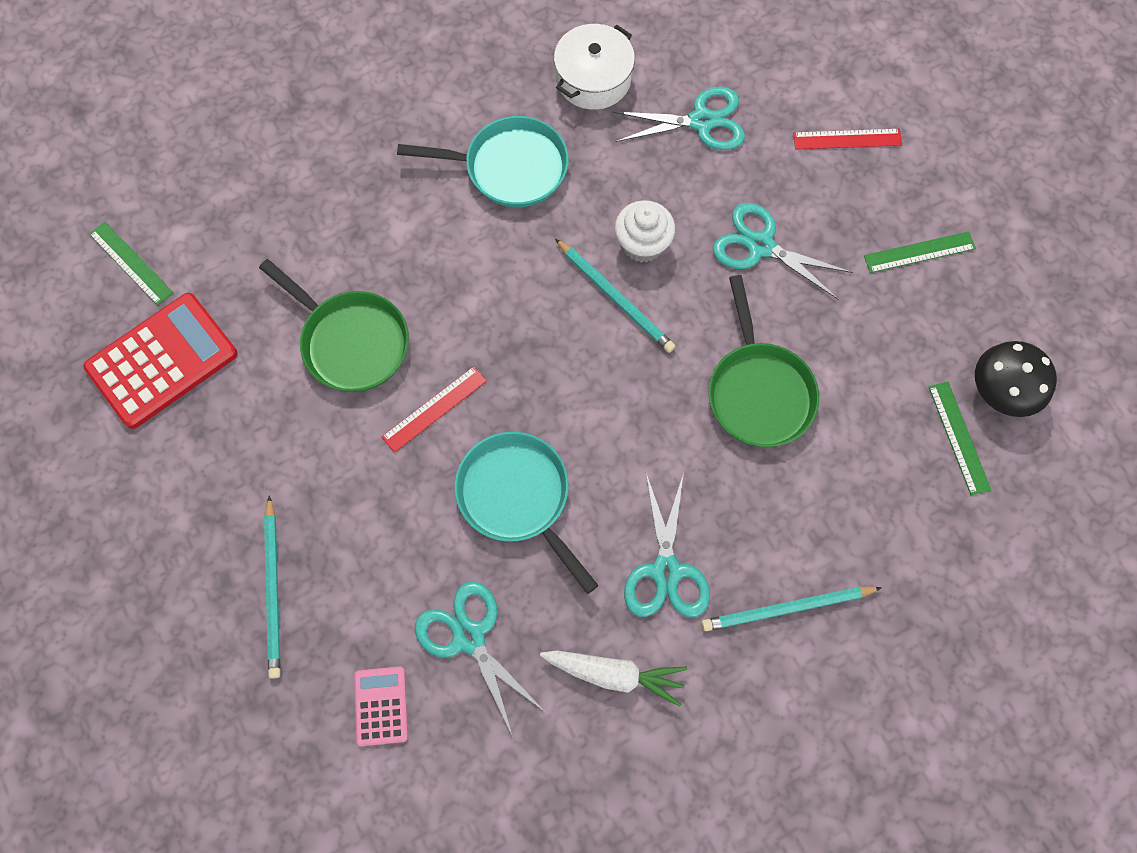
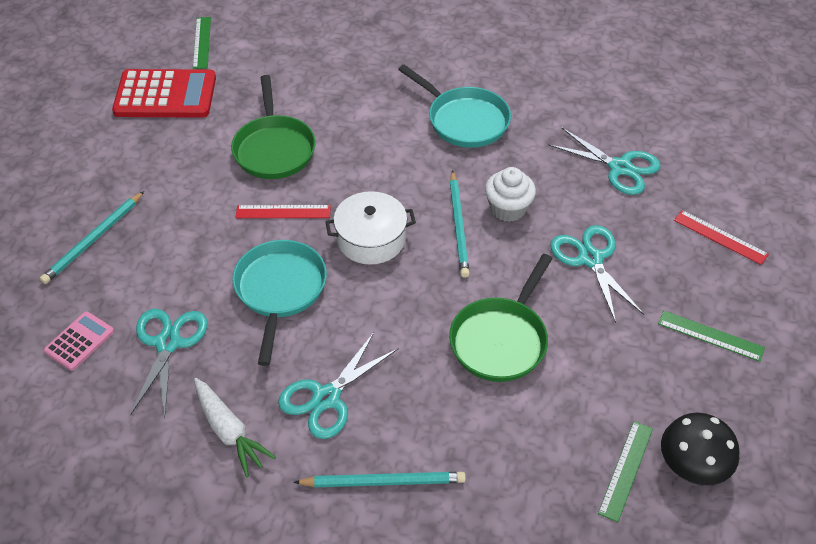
camera: 40 degrees right, 20 degrees down
(593, 79) = (568, 106): white pot -> white pot (371, 239)
(787, 609) = (384, 482): turquoise pencil -> turquoise pencil turned 150 degrees clockwise

